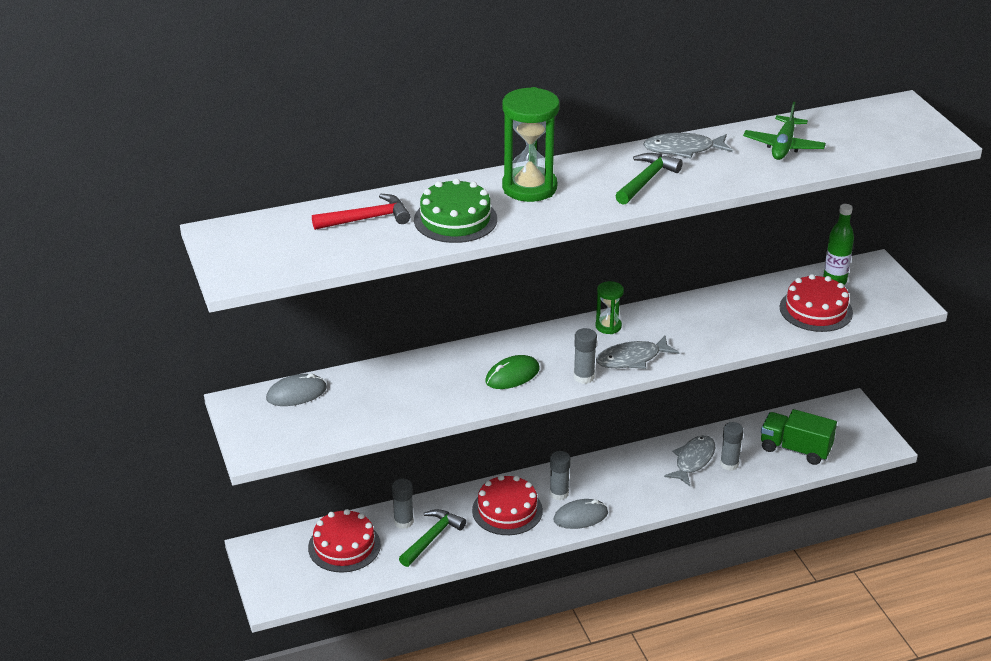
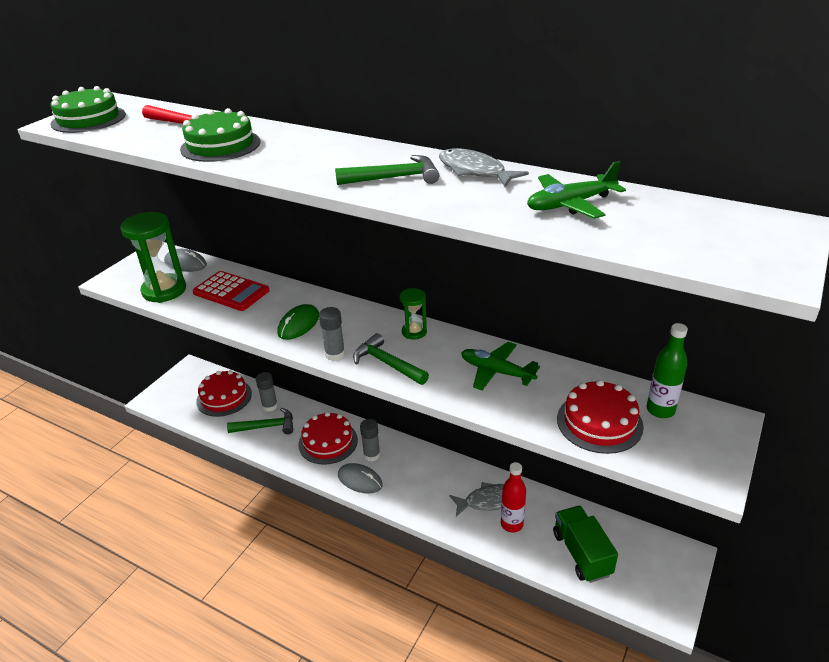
camera: 50 degrees right, 0 degrees up
(256, 258) = (88, 119): none -> green cake
(399, 388) = (231, 292): none -> red calculator
(512, 375) = (298, 324): green mouse -> green mouse turned 75 degrees counterclockwise
(529, 187) = (308, 148): green hourglass -> green hourglass (164, 290)
(632, 359) = (387, 363): grey fish -> green hammer
(710, 318) = (496, 372): none -> green plane
(729, 464) = (511, 524): grey glue stick -> red bottle

